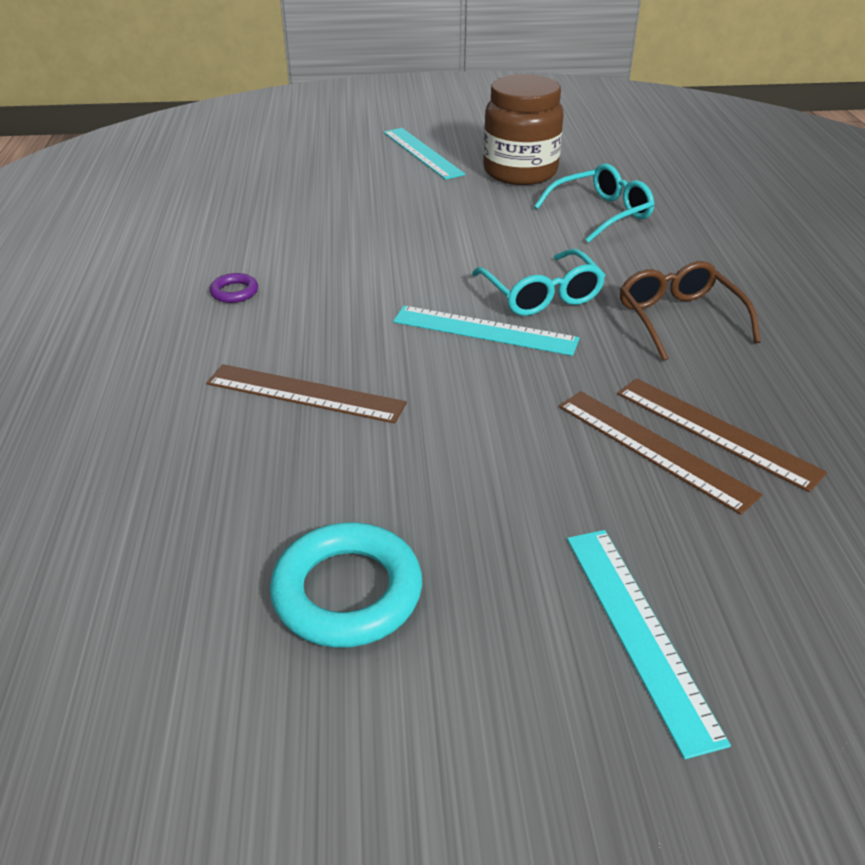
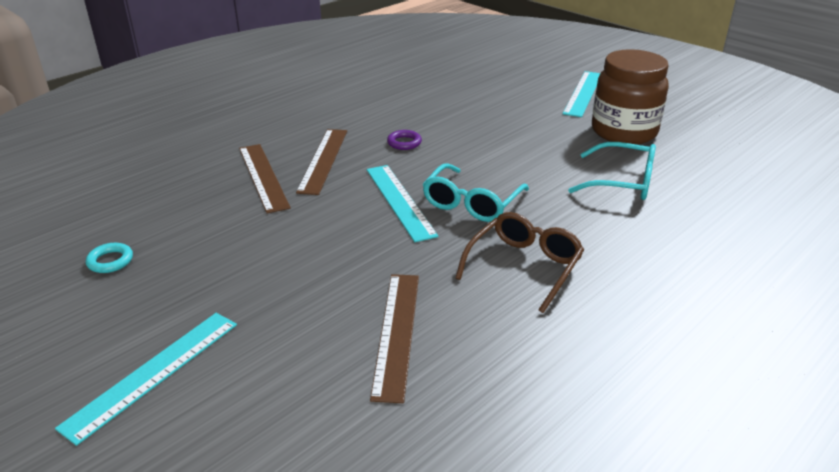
camera: 50 degrees right, 5 degrees down
(234, 292) = (332, 116): purple ring -> purple ring (404, 143)
(347, 592) = (110, 261): turquoise ring -> turquoise ring, size x0.48
(654, 449) = (345, 313): brown ruler -> brown ruler (323, 160)

